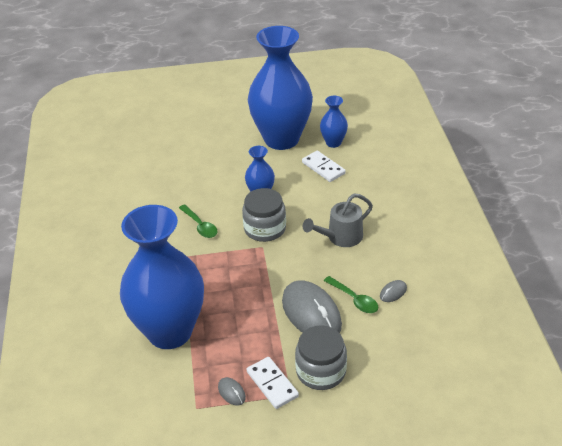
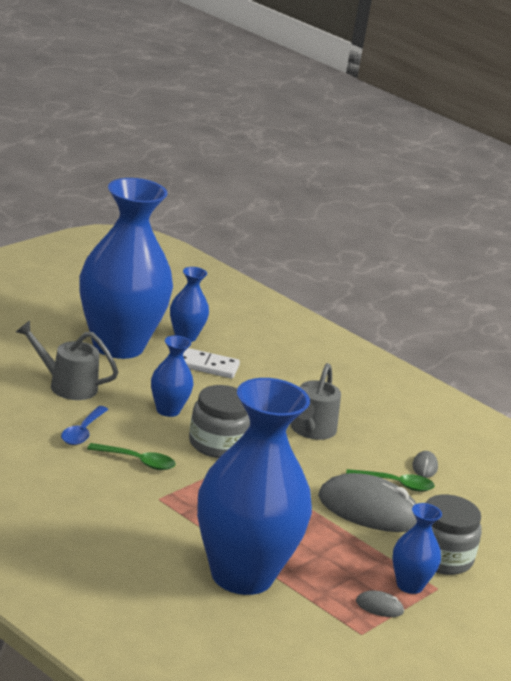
camera: 45 degrees left, 15 degrees down
(191, 195) = (82, 432): none -> blue spoon
(218, 159) = (66, 385): none -> grey watering can
(272, 384) = (409, 585): white domino -> blue vase

